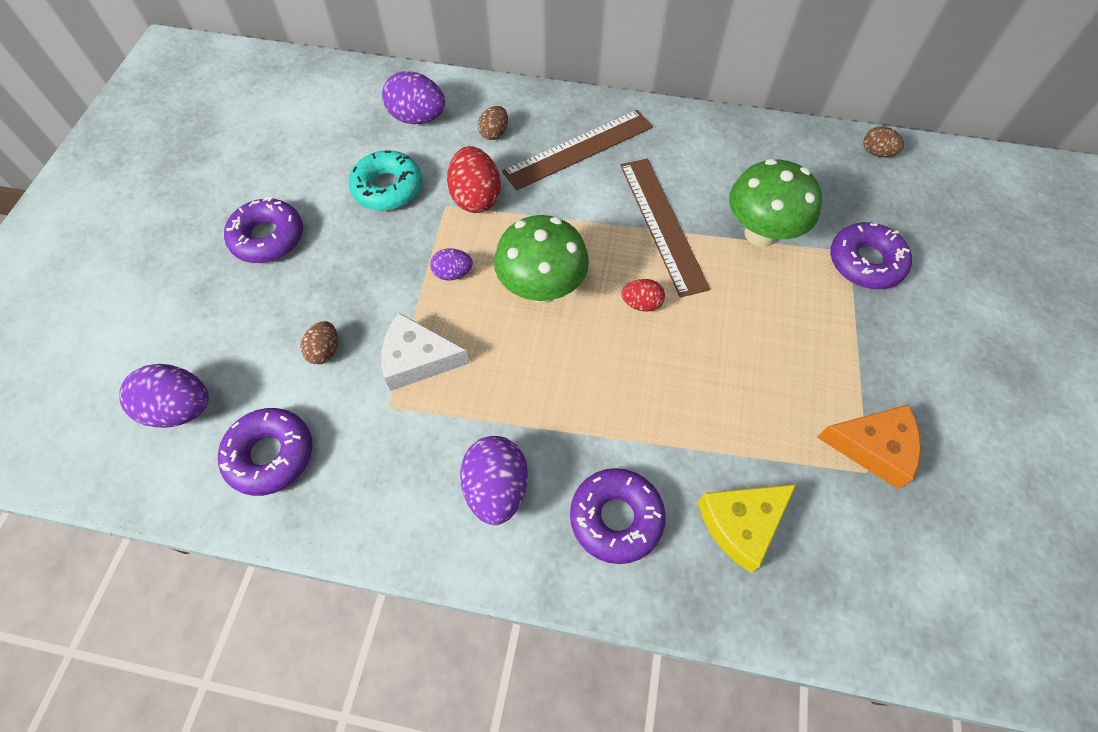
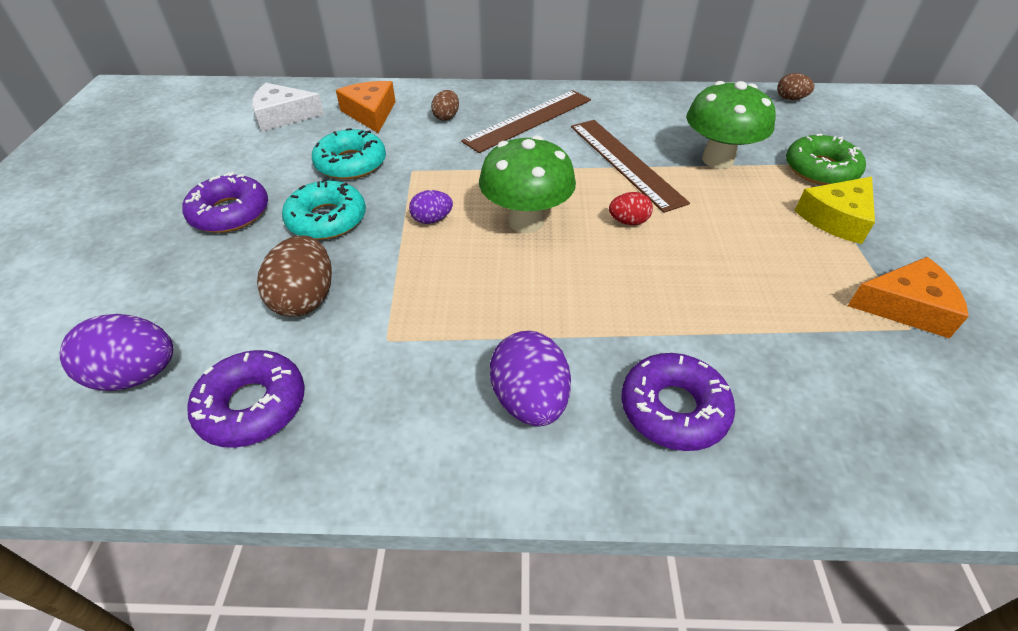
camera: 10 degrees left, 15 degrees down
(325, 351) = (305, 299): brown egg -> brown egg, size x1.76
(355, 259) = (327, 219): none -> turquoise donut
(417, 118) = (370, 113): purple egg -> orange cheese
(418, 359) = (411, 293): white cheese -> white cheese (283, 116)
(476, 198) = (441, 162): red egg -> none
(741, 524) = (810, 393): yellow cheese -> yellow cheese (837, 218)
(865, 262) = (820, 169): purple donut -> green donut

